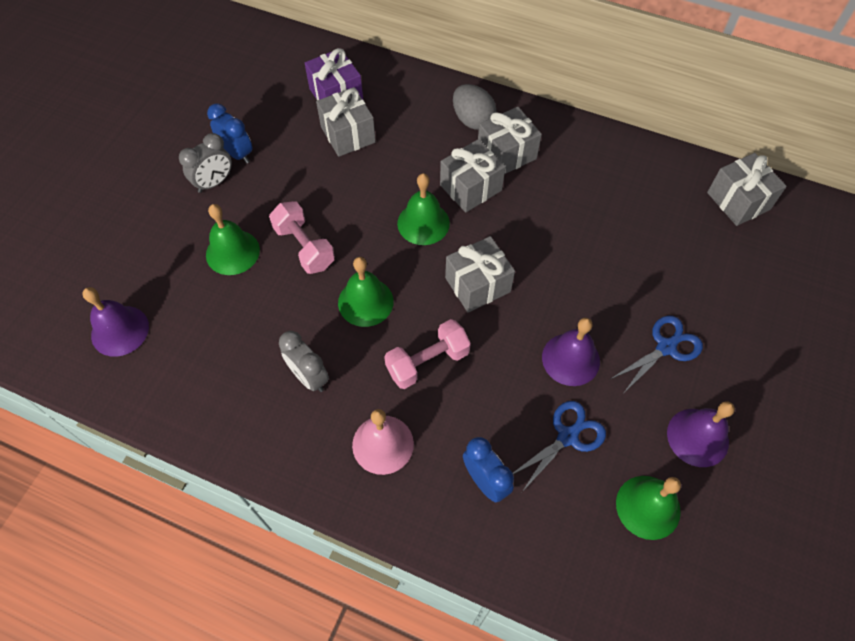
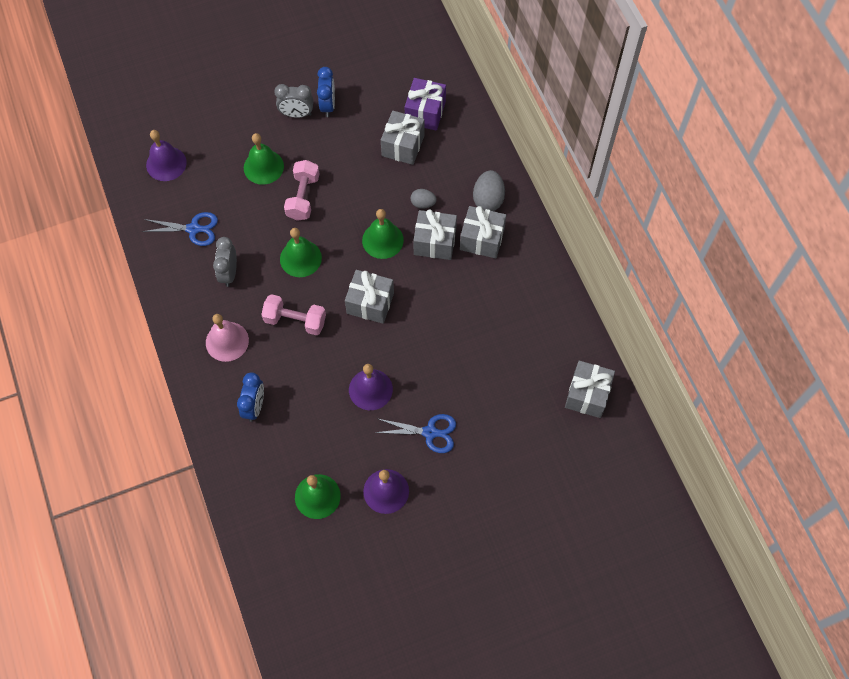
camera: 45 degrees right, 5 degrees up
(422, 165) = (423, 203): none -> grey egg
(567, 436) = (320, 425): blue scissors -> blue scissors (193, 229)

